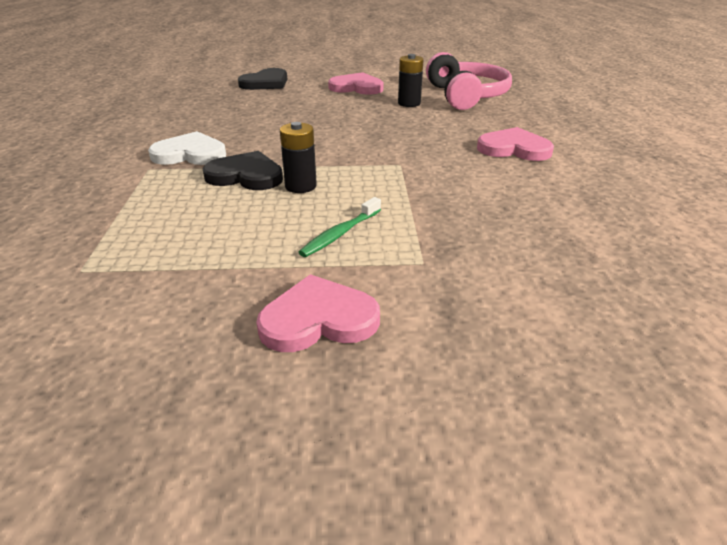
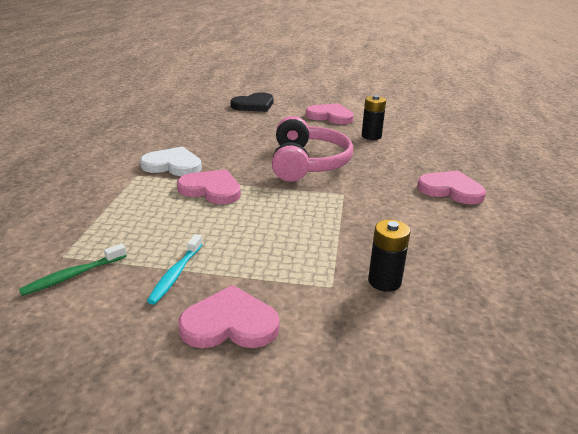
camera: 10 degrees right, 5 degrees down
(233, 273) = (175, 274): none -> turquoise toothbrush
(246, 175) = (211, 190): black heart -> pink heart
(300, 186) = (253, 204): black battery -> black battery (384, 281)
(340, 234) = (271, 251): green toothbrush -> green toothbrush (73, 275)
(466, 96) = (425, 133): pink headphones -> pink headphones (307, 163)

